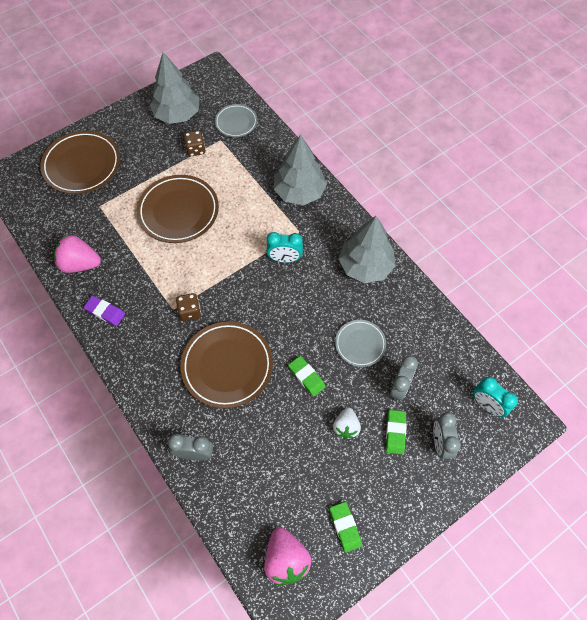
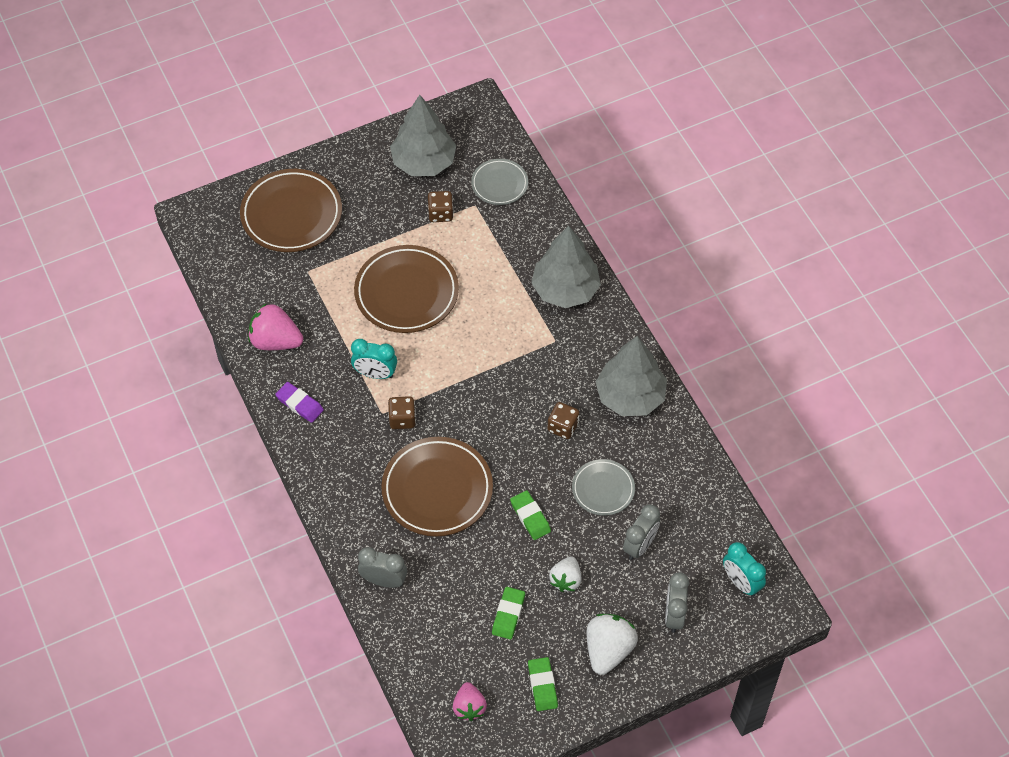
camera: 10 degrees right, 5 degrees down
(285, 259) = (530, 372): turquoise clock -> turquoise clock (375, 374)
(286, 559) = (469, 707): pink strawberry -> pink strawberry, size x0.64
(318, 298) = (563, 427): none -> brown dice
(393, 484) = (608, 650): none -> white strawberry
(395, 432) = (623, 595): green eraser -> green eraser (508, 614)

